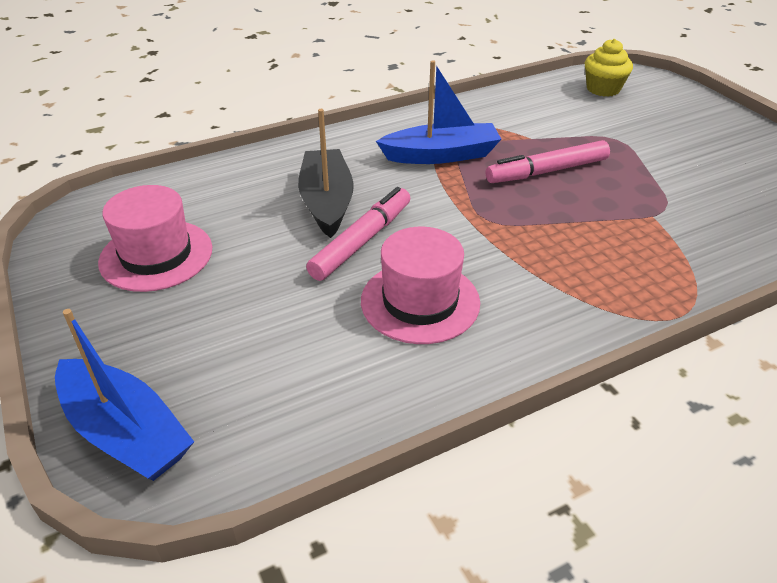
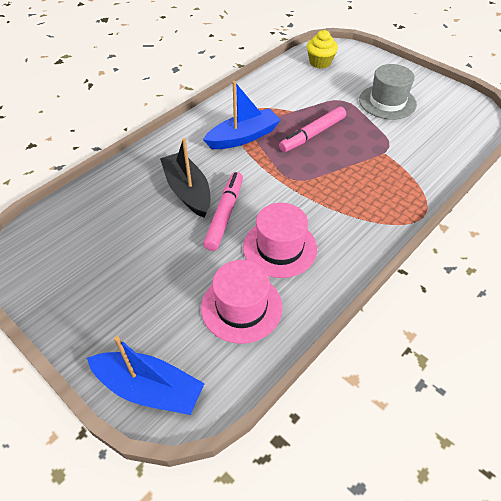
camera: 20 degrees left, 10 degrees up
(156, 255) = (96, 261): pink hat -> pink hat (241, 307)
(688, 153) = (387, 102): none -> grey hat

